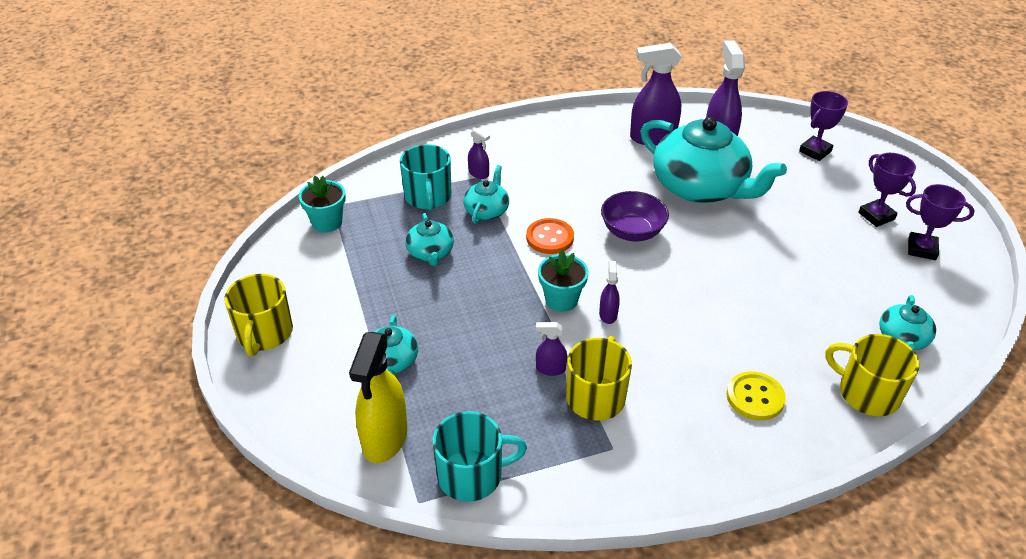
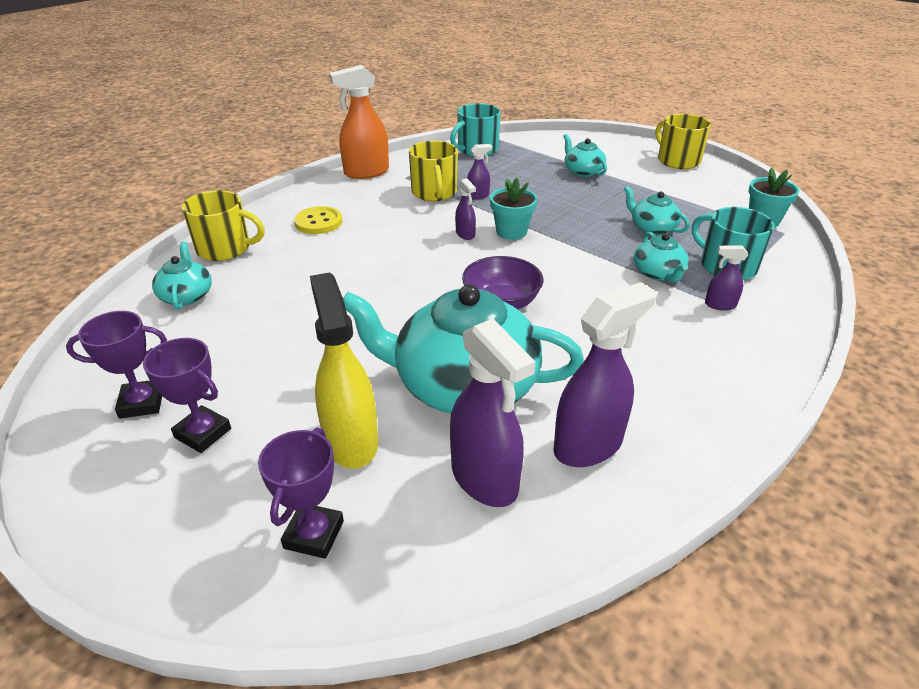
camera: 150 degrees right, 5 degrees down
(384, 438) = (540, 148): yellow spray bottle -> yellow spray bottle (351, 441)
(550, 238) = (572, 271): orange button -> none
(659, 484) = (366, 172): none -> orange spray bottle

